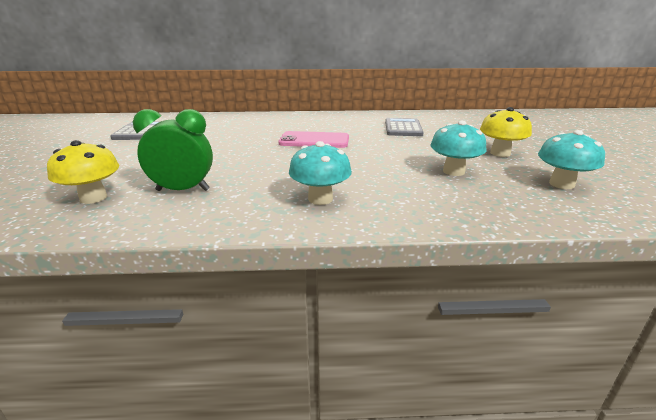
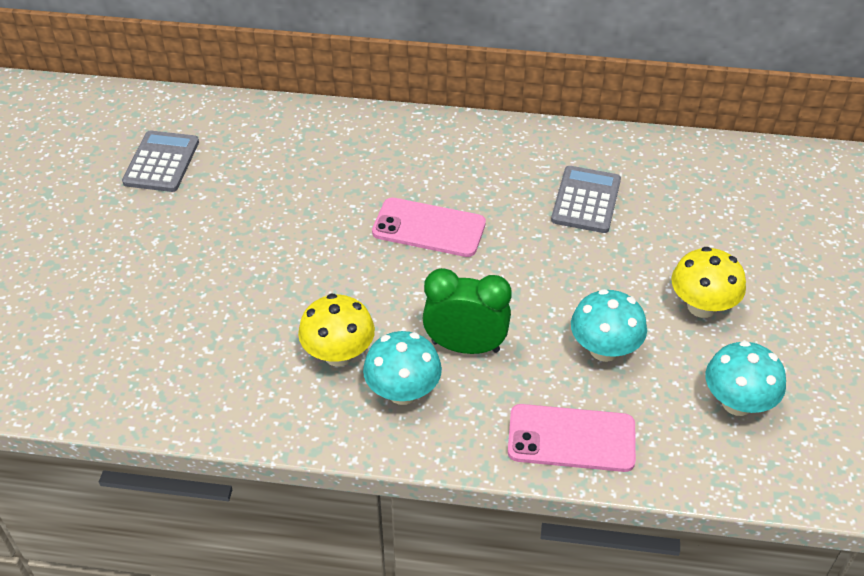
camera: 10 degrees right, 20 degrees up
(93, 198) = (129, 350): yellow mushroom -> yellow mushroom (338, 354)
(183, 190) = (234, 347): green clock -> green clock (465, 346)
(462, 209) = (571, 438): none -> pink phone

